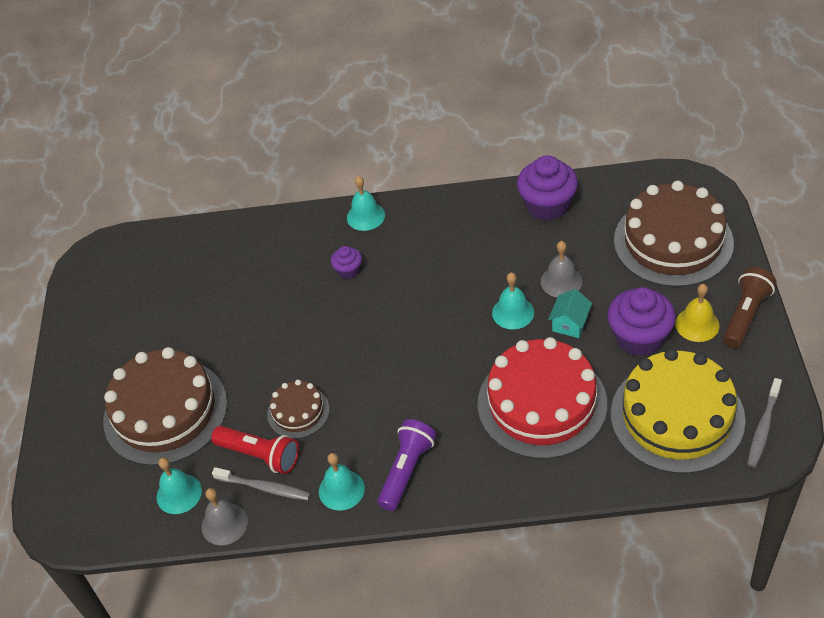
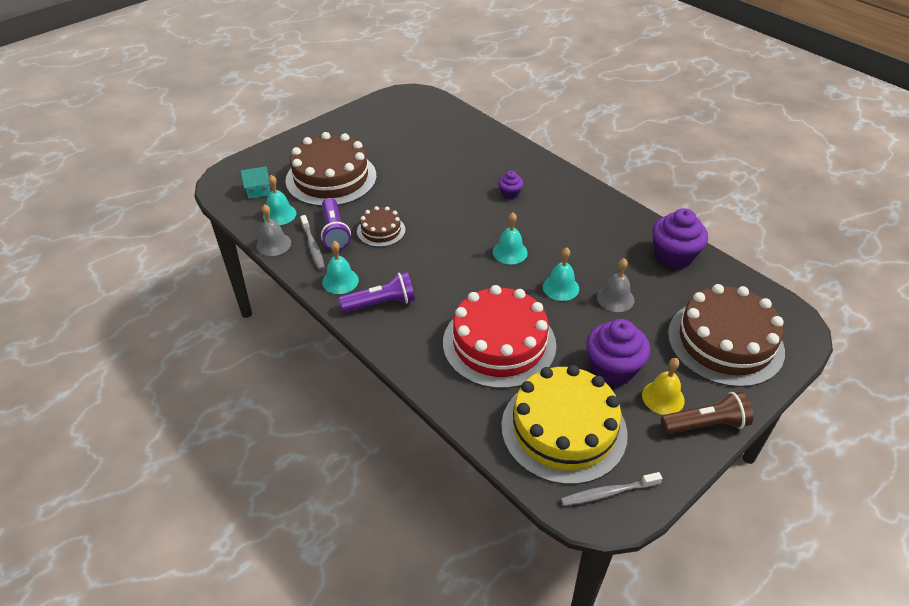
camera: 45 degrees right, 5 degrees down
(260, 455) = (335, 232): red flashlight -> purple flashlight
(365, 216) = (561, 178): turquoise bell -> turquoise bell (510, 252)
(570, 323) = (583, 322): turquoise house -> turquoise house (258, 190)

